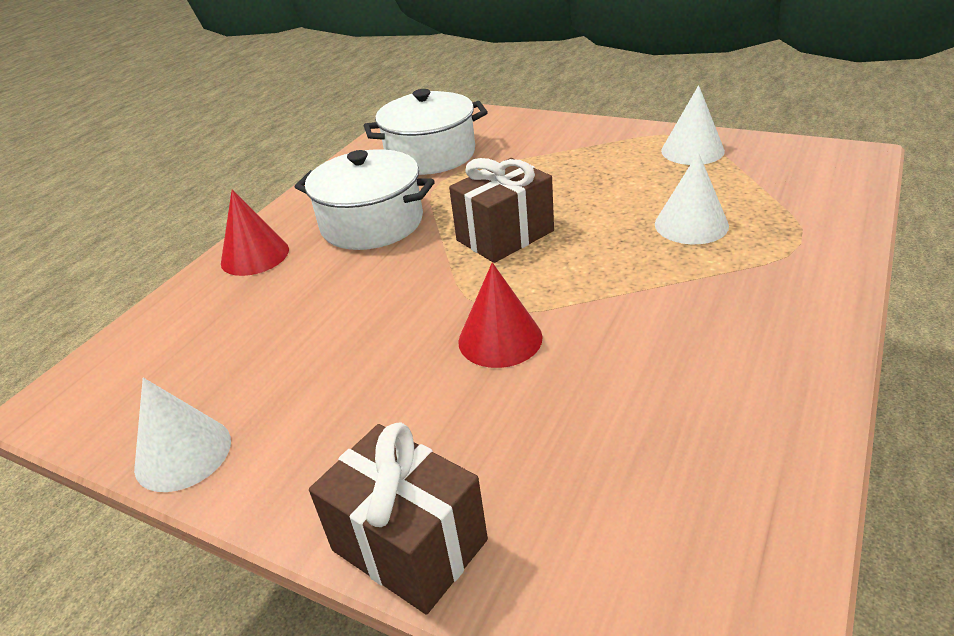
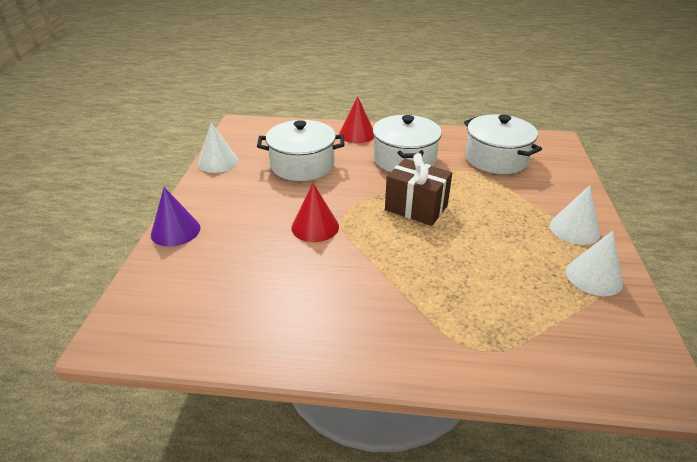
camera: 65 degrees right, 0 degrees up
(300, 330) = (302, 165): none -> white pot
(409, 545) = (175, 231): brown gift -> purple cone
(691, 224) = (474, 287): white cone -> white cone (574, 229)

